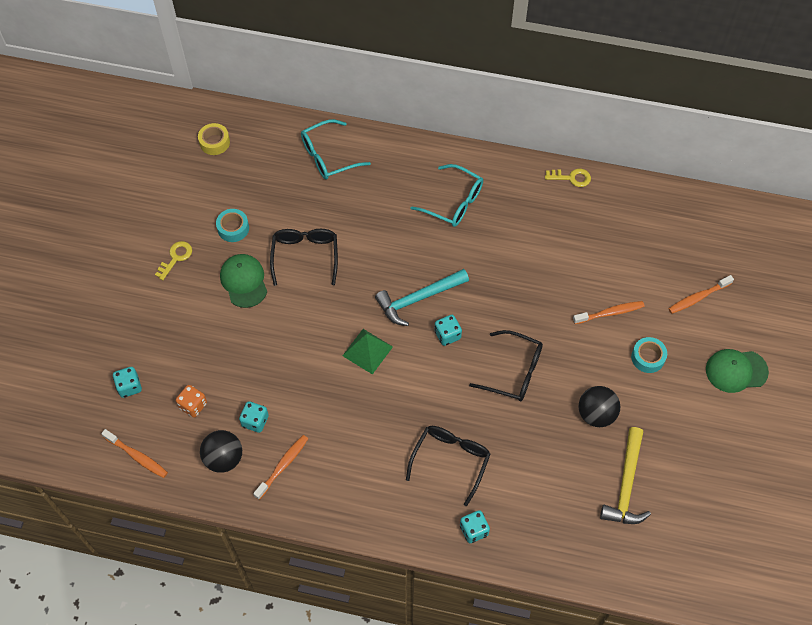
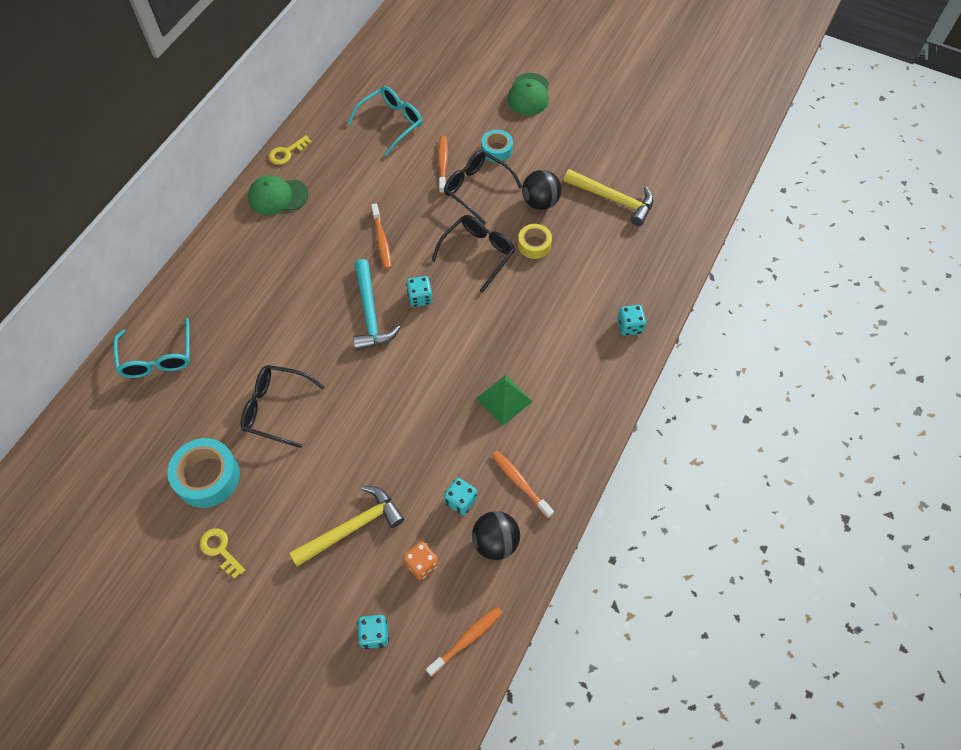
camera: 75 degrees left, 0 degrees up
(213, 345) = (352, 528): none -> yellow hammer
(214, 142) = (76, 475): yellow tape -> yellow tape (534, 245)
(233, 228) = (207, 477): turquoise tape -> turquoise tape, size x1.67
(244, 281) = (283, 479): green cap -> green cap (278, 196)
(367, 351) = (413, 373): green pyramid -> green pyramid (504, 400)
(450, 461) = (555, 328): black glasses -> black glasses (477, 189)
(453, 202) = (270, 255): turquoise glasses -> turquoise glasses (391, 123)
(571, 178) = (287, 153): yellow key -> yellow key turned 150 degrees counterclockwise
(698, 297) = (450, 98): orange toothbrush -> orange toothbrush (382, 241)

